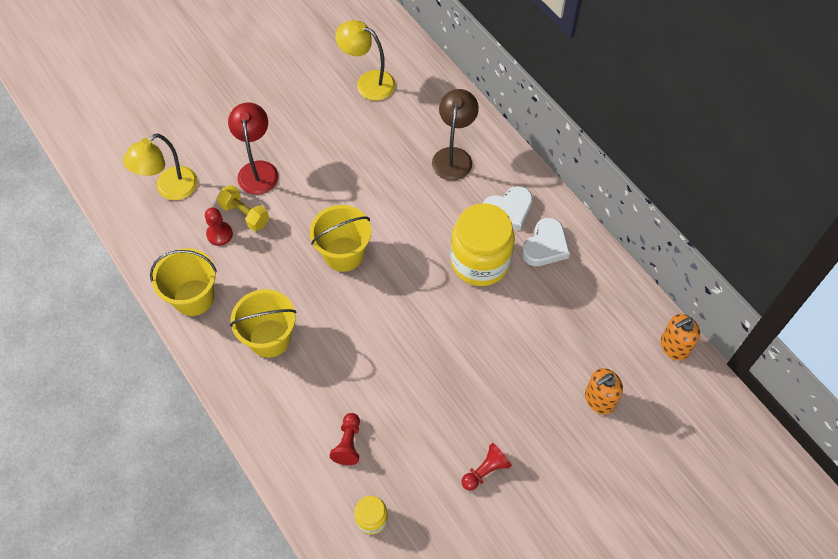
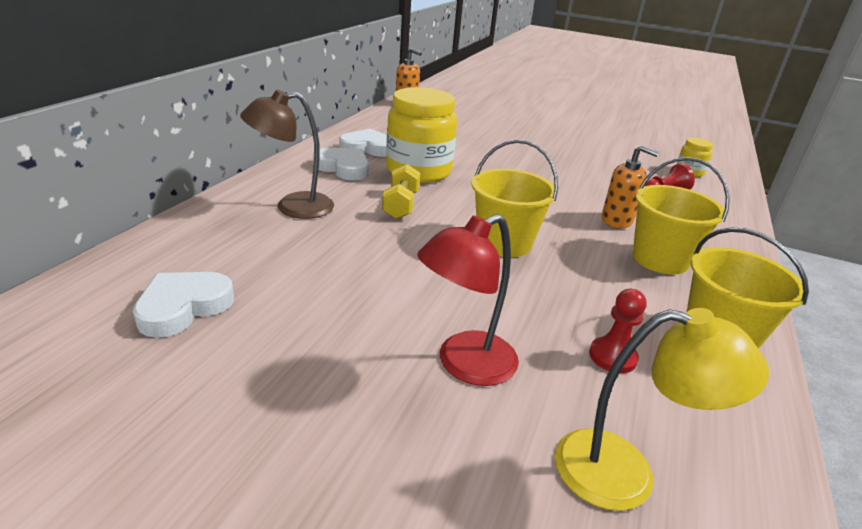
camera: 125 degrees left, 30 degrees down
(245, 214) = (552, 344): yellow dumbbell -> yellow dumbbell (400, 205)
(368, 82) = (183, 307): yellow lamp -> white heart
(485, 471) = (586, 143): red pawn -> none
(599, 400) = (479, 119): orange soap dispenser -> orange soap dispenser (617, 220)

